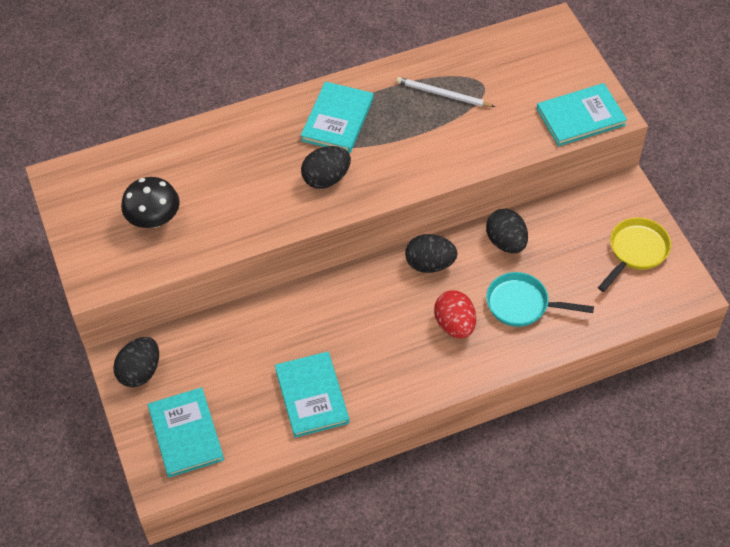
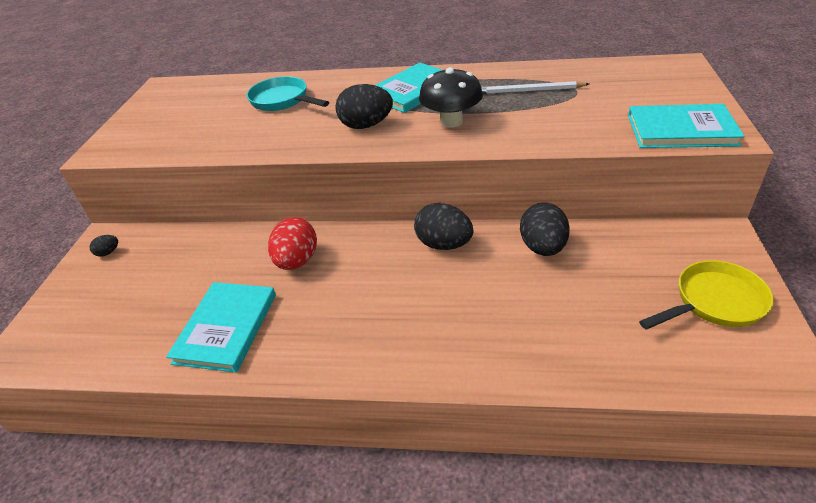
camera: 30 degrees right, 15 degrees down
(140, 372) = (108, 252): black egg -> black egg, size x0.47
(154, 219) = (196, 122): black mushroom -> black mushroom (451, 121)
(186, 434) = (84, 319): turquoise book -> none
(443, 94) = (529, 91): white pencil -> white pencil turned 45 degrees counterclockwise
(455, 325) = (432, 310): red egg -> red egg (297, 261)
(522, 304) = (528, 314): turquoise pan -> turquoise pan (282, 100)

